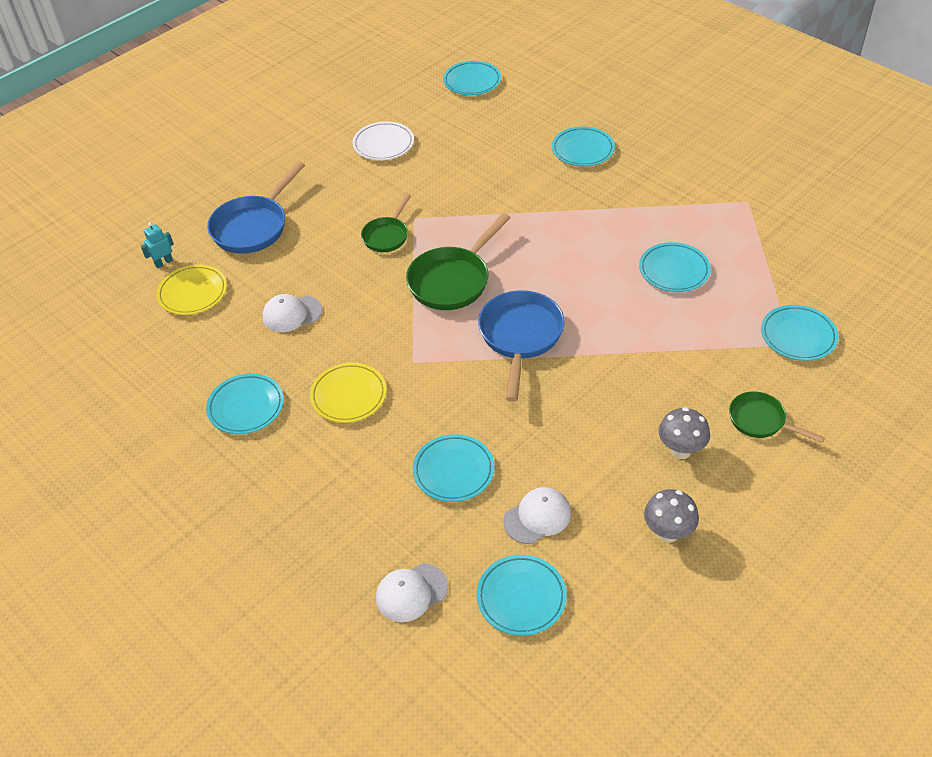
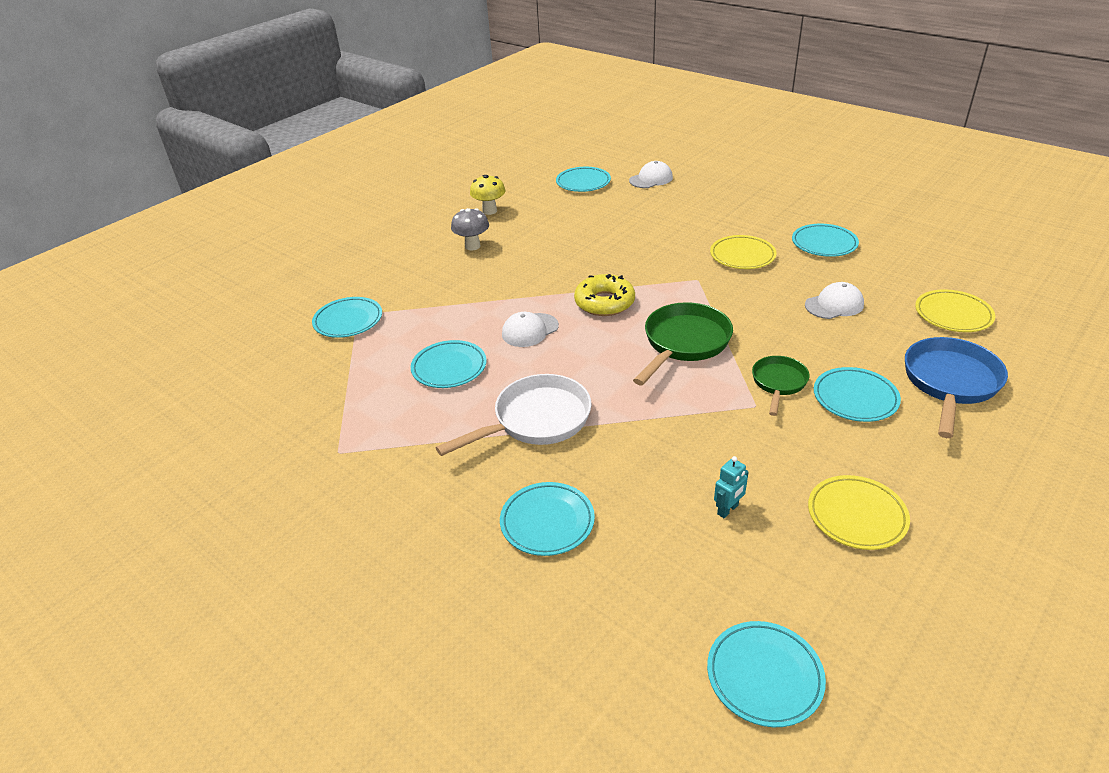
camera: 175 degrees right, 10 degrees down
(163, 262) = (1017, 339): turquoise robot -> turquoise robot (728, 510)
(383, 144) = (856, 515): white plate -> yellow plate
(453, 471) = (640, 225): turquoise plate -> turquoise plate (855, 398)
(520, 337) = (604, 302): blue pan -> yellow donut
(537, 517) = (576, 210): white cap -> white cap (530, 330)
(591, 217) = (536, 420): none -> white pan
(668, 533) = (489, 211): grey mushroom -> yellow mushroom
(761, 421) = (406, 265): green pan -> none

